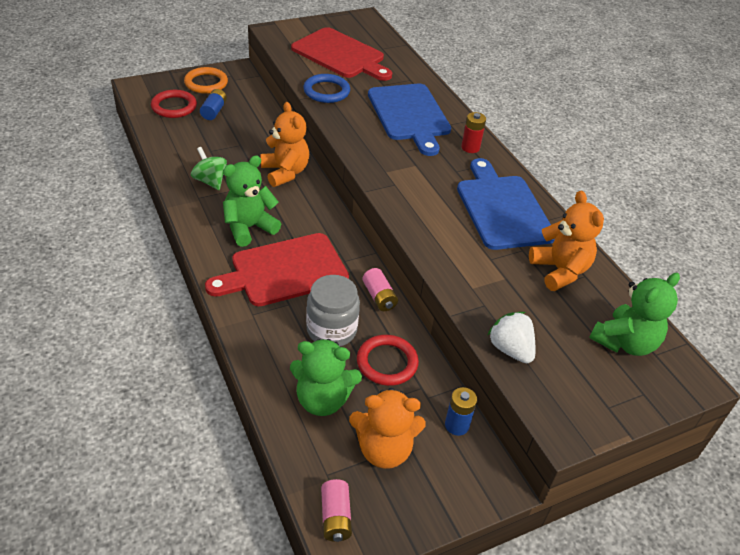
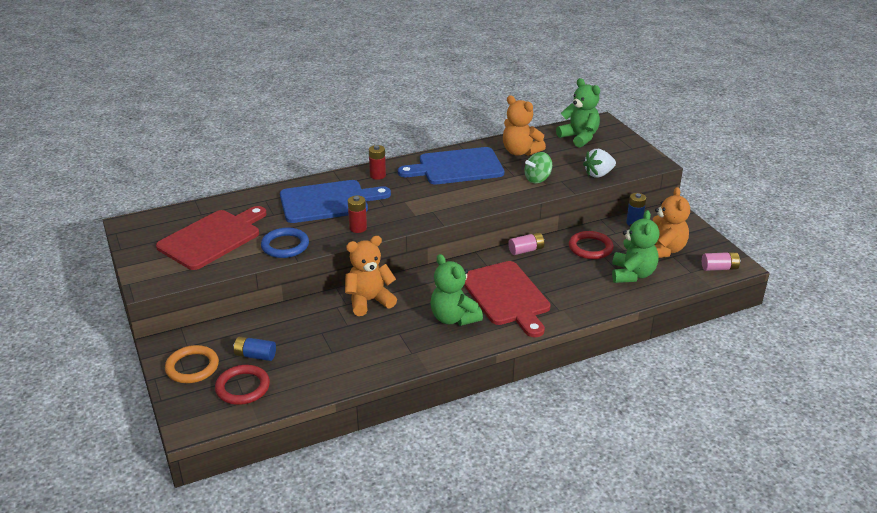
camera: 85 degrees left, 10 degrees down
(210, 181) = (385, 347): green spinning top -> green spinning top (537, 179)
(331, 330) = (566, 271): grey jar -> none
(358, 133) = (358, 228): none -> red battery
(559, 271) = (520, 152): orange teddy bear -> orange teddy bear turned 120 degrees counterclockwise

